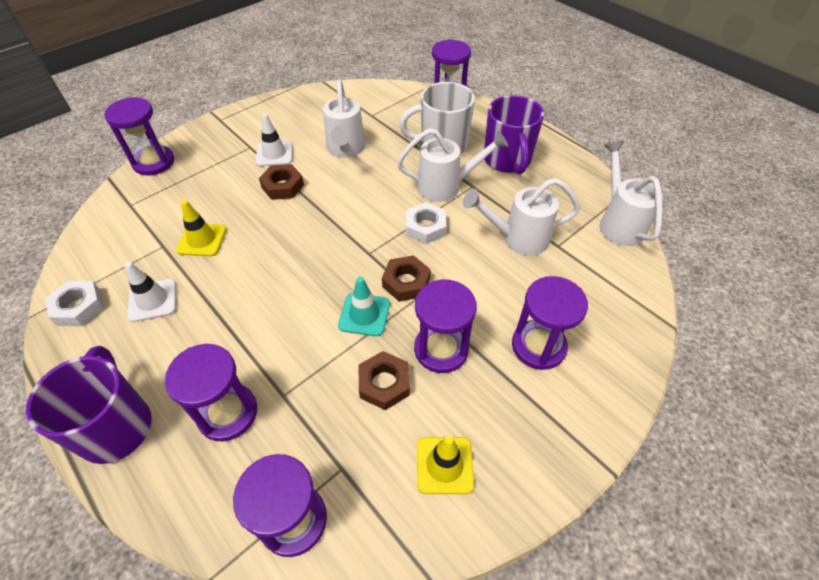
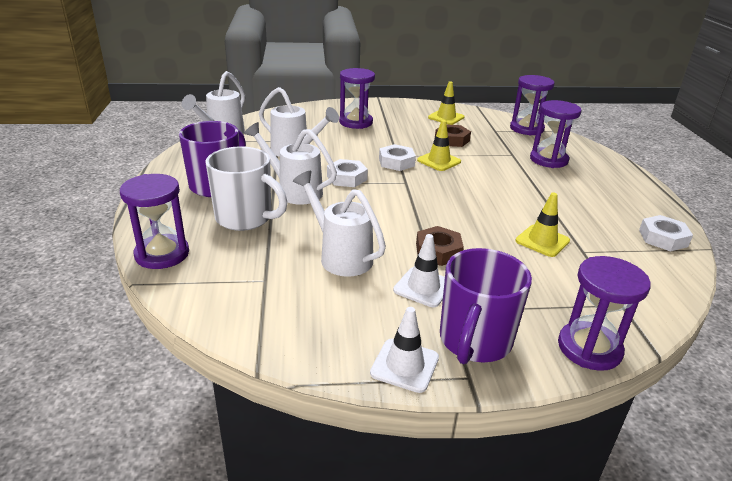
camera: 145 degrees left, 20 degrees down
(116, 426) = (620, 177): purple mug -> purple mug (474, 341)
(152, 300) = (595, 219): white traffic cone -> white traffic cone (404, 365)
(345, 149) = (340, 256): white watering can -> white watering can turned 75 degrees counterclockwise
(364, 314) = (439, 161): turquoise traffic cone -> yellow traffic cone
(406, 282) = (396, 162): brown nut -> white nut
(441, 349) = (408, 137): purple hourglass -> none

